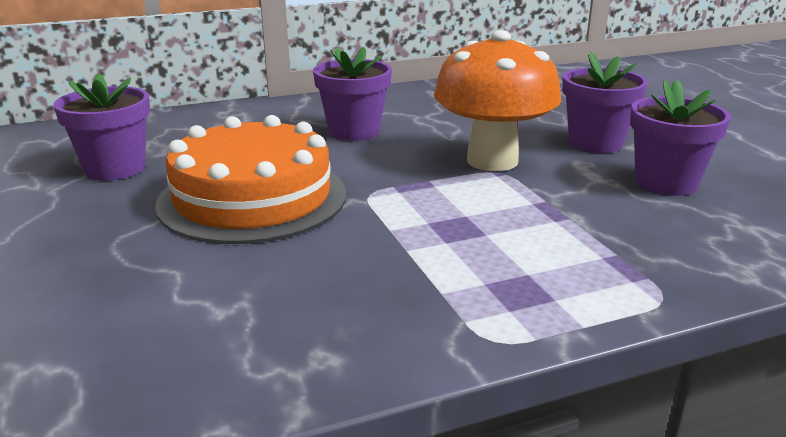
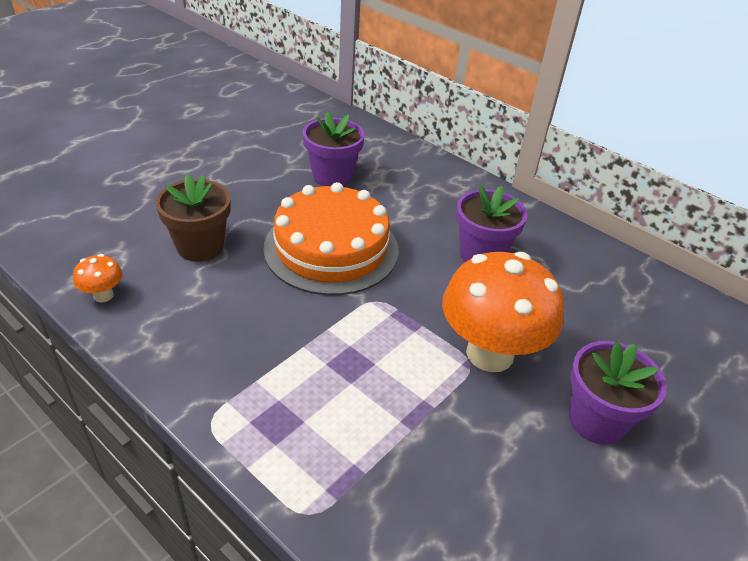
camera: 60 degrees right, 15 degrees up
(126, 287) = (200, 246): none -> brown flower pot
(131, 405) = (103, 295): none -> orange mushroom
(666, 183) = (539, 493): purple flower pot -> none

